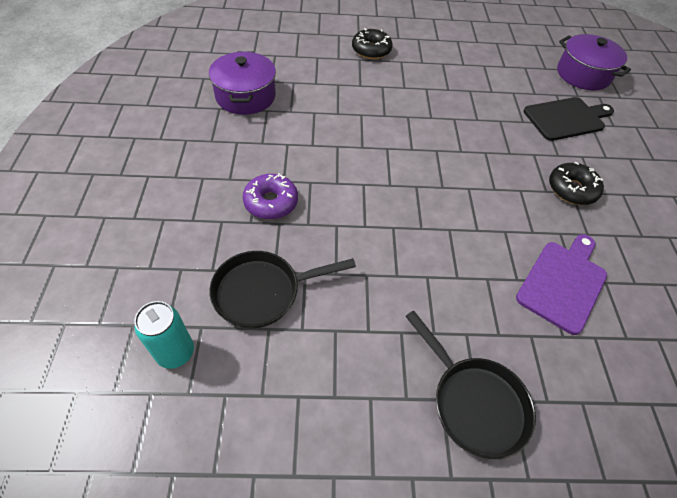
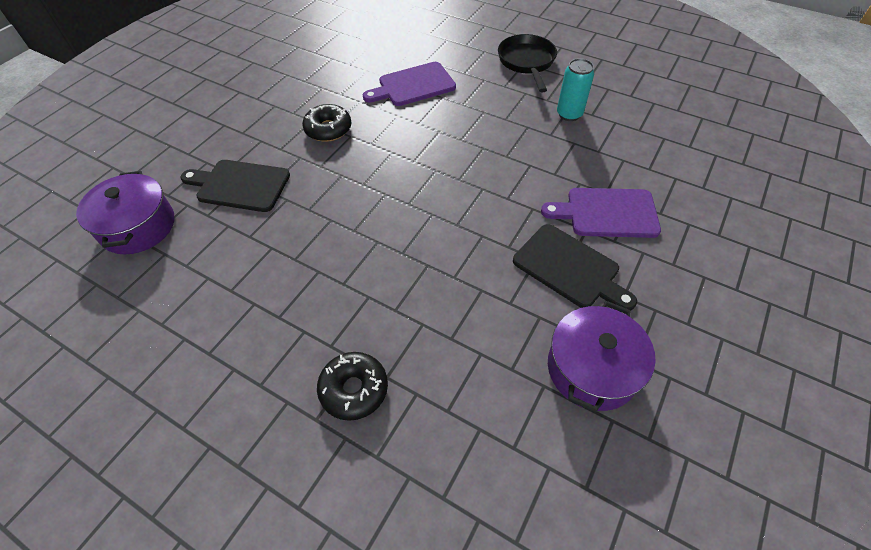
camera: 145 degrees left, 0 degrees up
(175, 352) = (710, 138): turquoise can -> turquoise can (569, 114)
(262, 292) = (637, 150): black pan -> none
(271, 202) = (607, 213): purple donut -> purple cutting board
(284, 146) = (569, 268): none -> black cutting board

